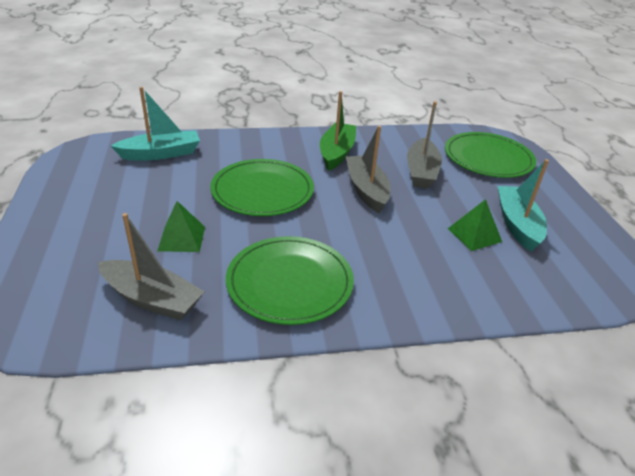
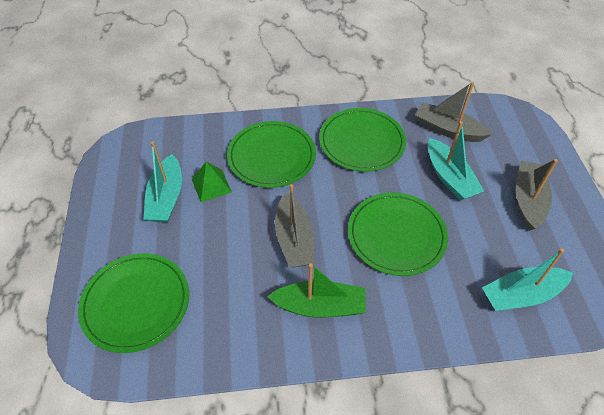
camera: 175 degrees left, 15 degrees up
(181, 238) = (449, 177): green pyramid -> turquoise boat
(337, 153) = (320, 306): green boat -> green boat turned 105 degrees counterclockwise
(413, 265) = (271, 156): none -> green plate
(421, 172) = (228, 272): grey boat -> grey boat (528, 200)

